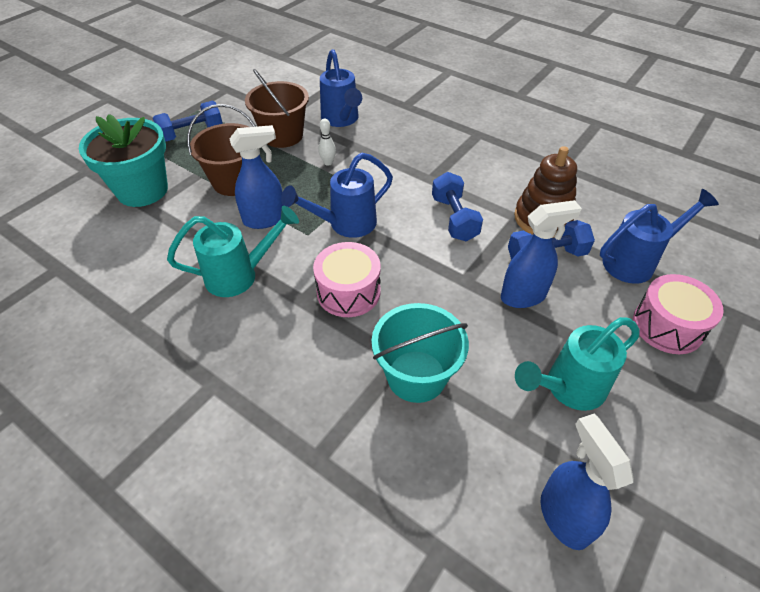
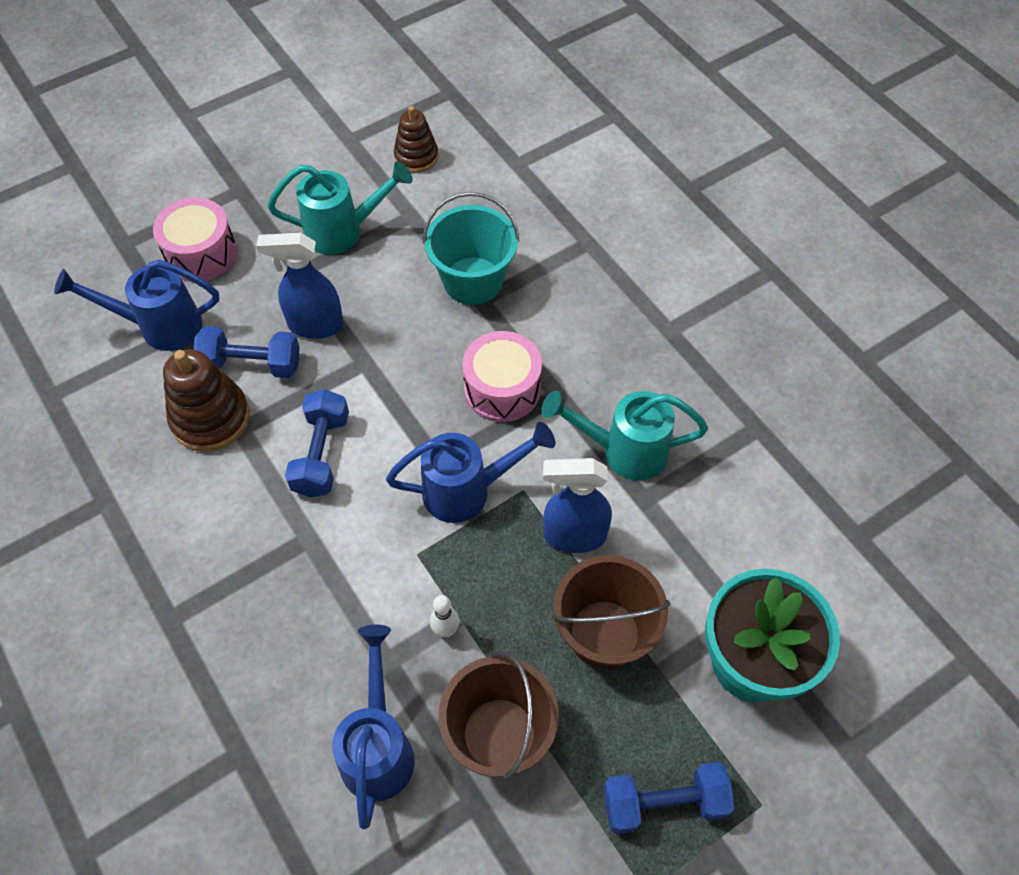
camera: 160 degrees left, 10 degrees up
(563, 516) = (416, 157): blue spray bottle -> brown stacking toy

